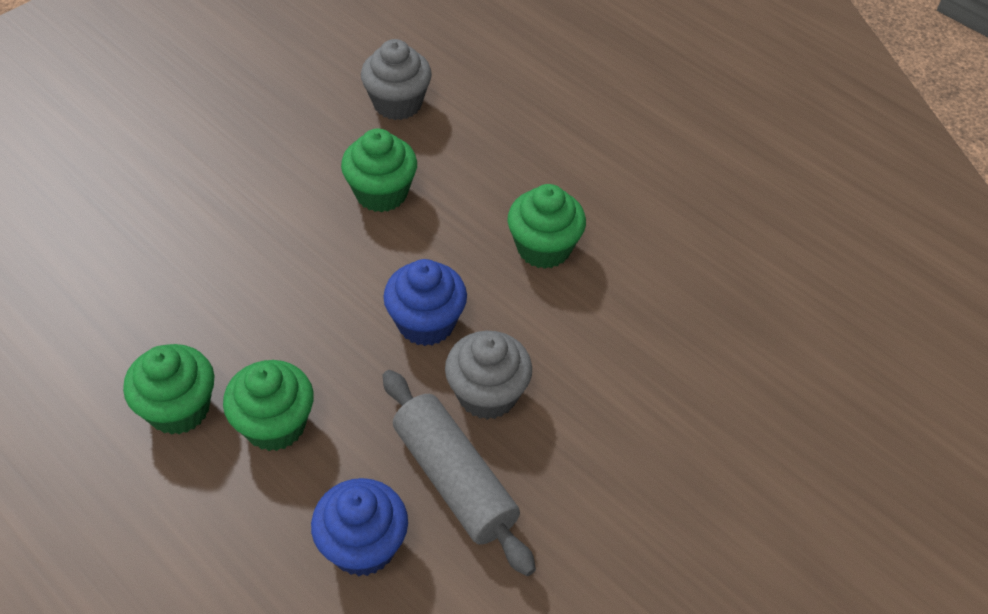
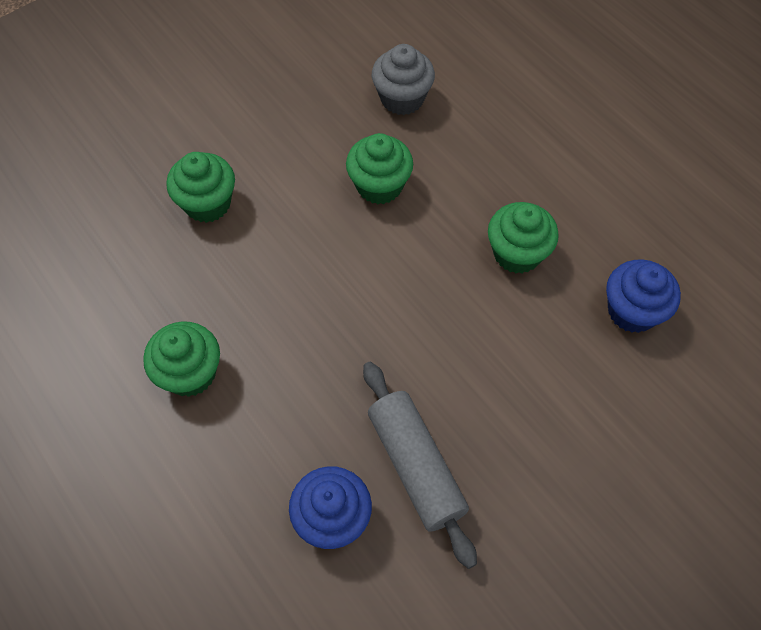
camera: 10 degrees right, 10 degrees up
(275, 425) = (268, 397): green cupcake -> green cupcake (207, 203)
(426, 323) = (406, 315): blue cupcake -> blue cupcake (632, 311)
(487, 394) = (452, 389): grey cupcake -> none

